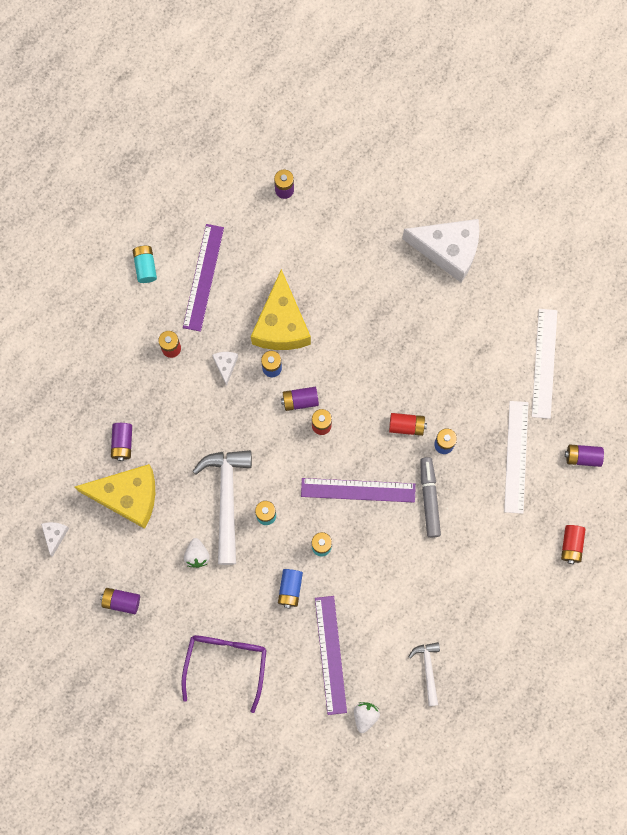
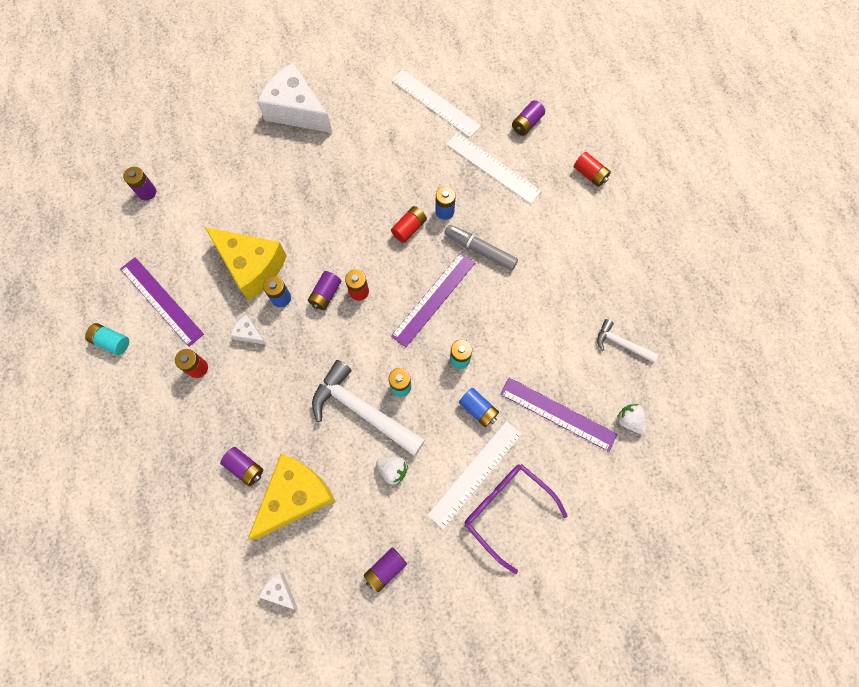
camera: 55 degrees left, 5 degrees down
(237, 620) = (475, 473): none -> white ruler
(448, 250) = (296, 110): white cheese -> white cheese turned 105 degrees counterclockwise

